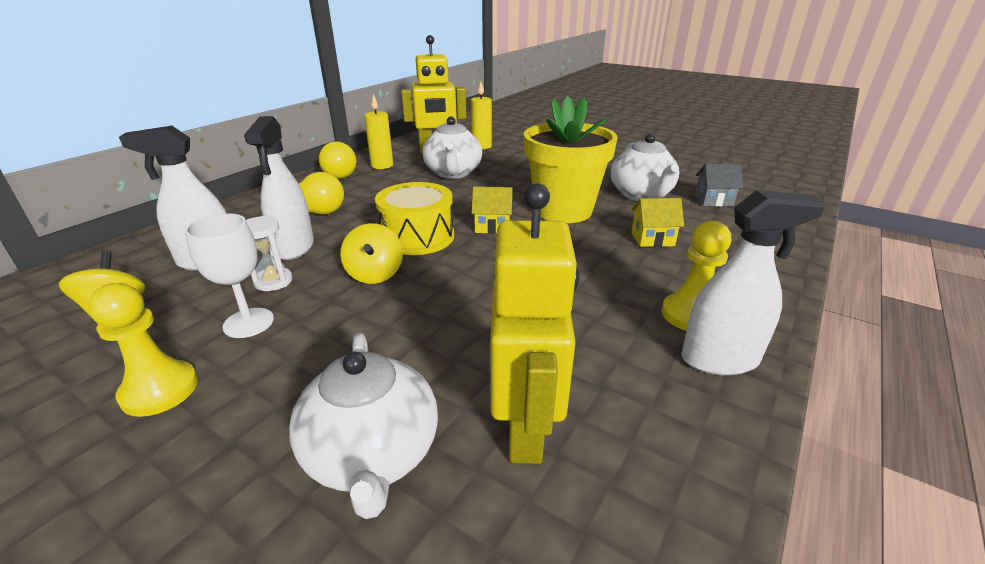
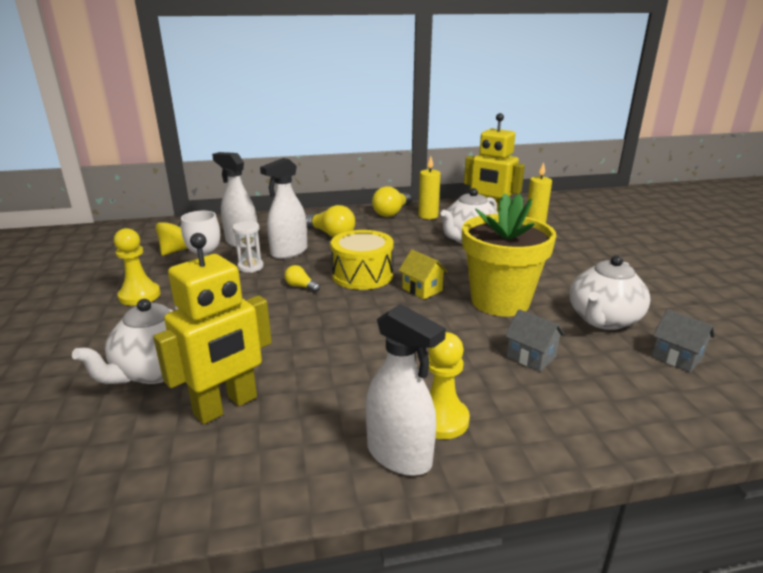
camera: 45 degrees right, 5 degrees down
(375, 274) = (301, 286): yellow spinning top -> yellow light bulb
(652, 239) = (531, 357): yellow house -> grey house

